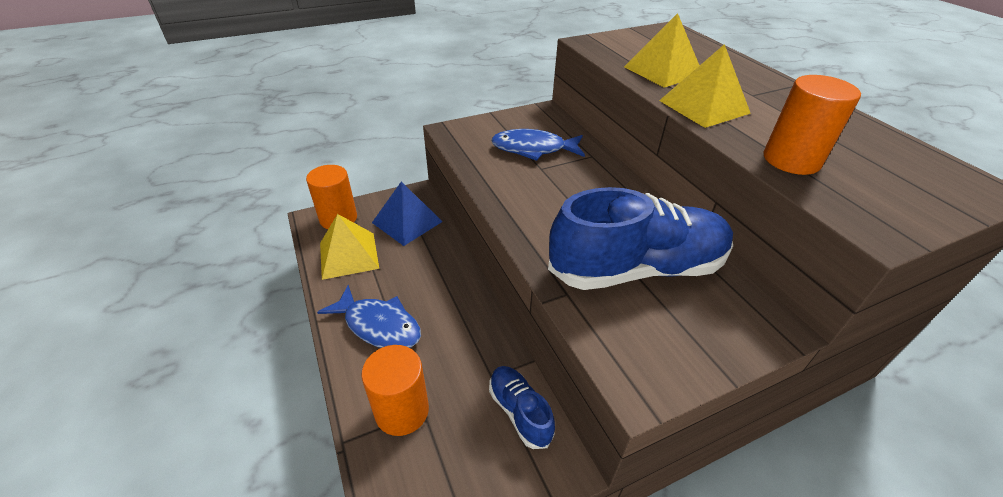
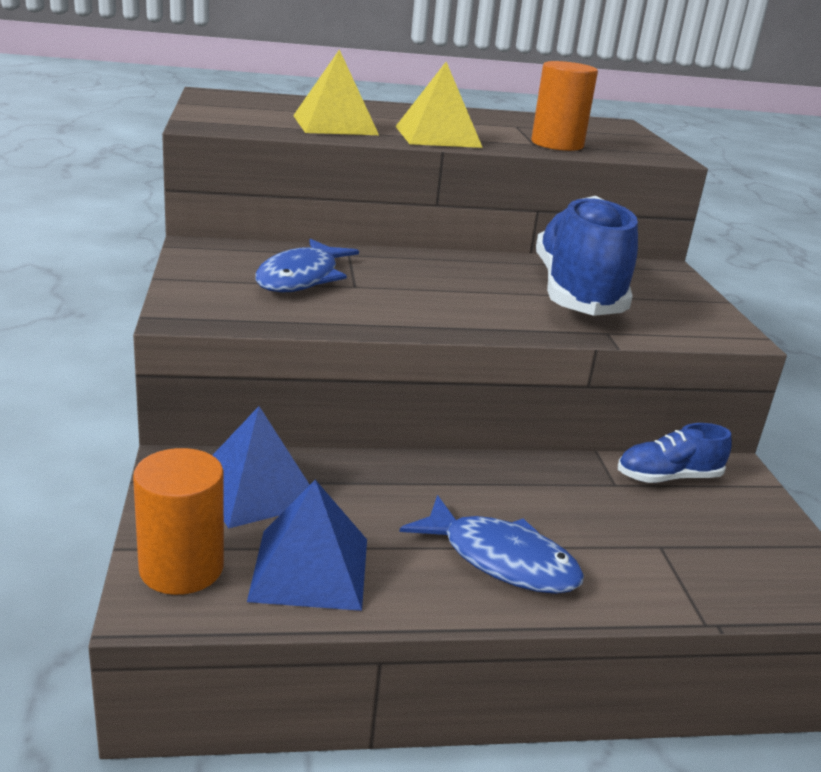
camera: 75 degrees left, 15 degrees down
(348, 255) = (310, 569): yellow pyramid -> blue pyramid
(379, 325) = (501, 559): blue fish -> blue fish turned 75 degrees clockwise
(402, 411) = (660, 563): orange cylinder -> none

